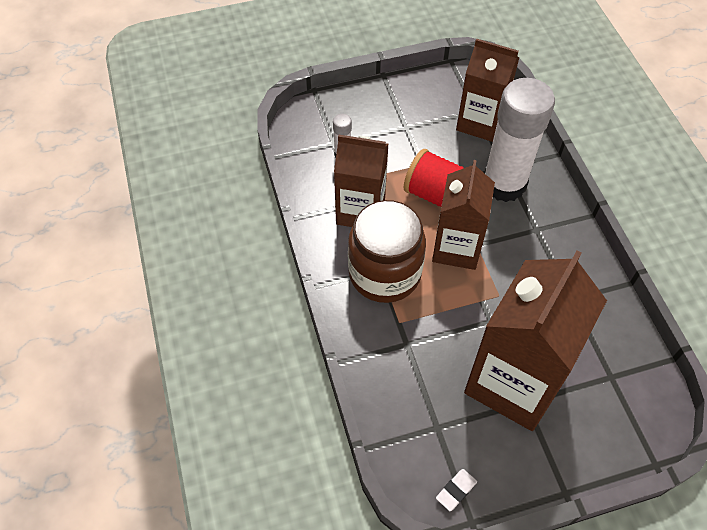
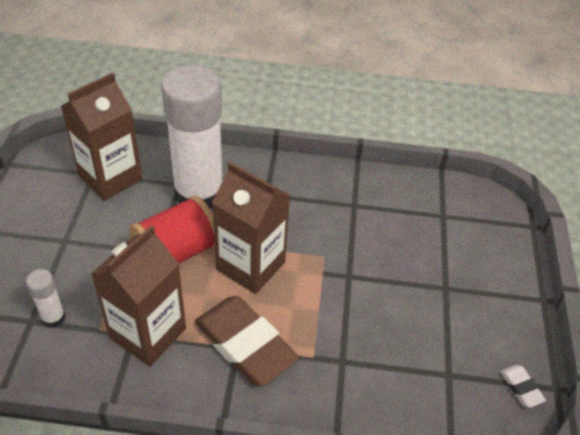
camera: 70 degrees left, 10 degrees down
(384, 273) = (245, 344): brown jar -> brown eraser
(514, 382) = (422, 287): brown carton -> none

